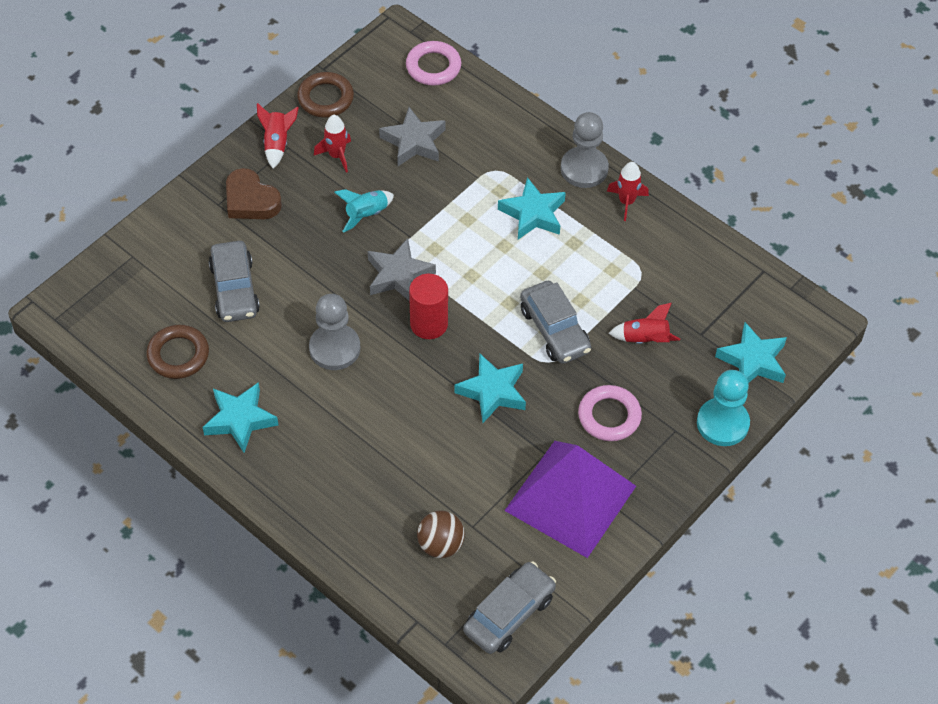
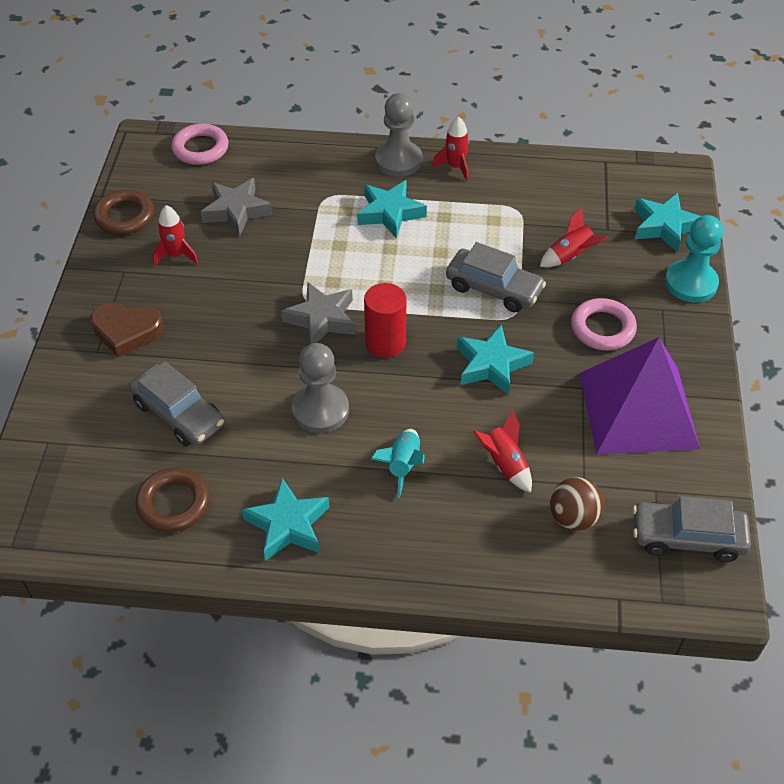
camera: 35 degrees left, 5 degrees down
(277, 143) = (111, 273): red rocket -> red rocket (504, 464)
(366, 214) = (247, 287): turquoise rocket -> turquoise rocket (403, 465)
(509, 614) = (687, 538): grey car -> grey car turned 90 degrees counterclockwise

